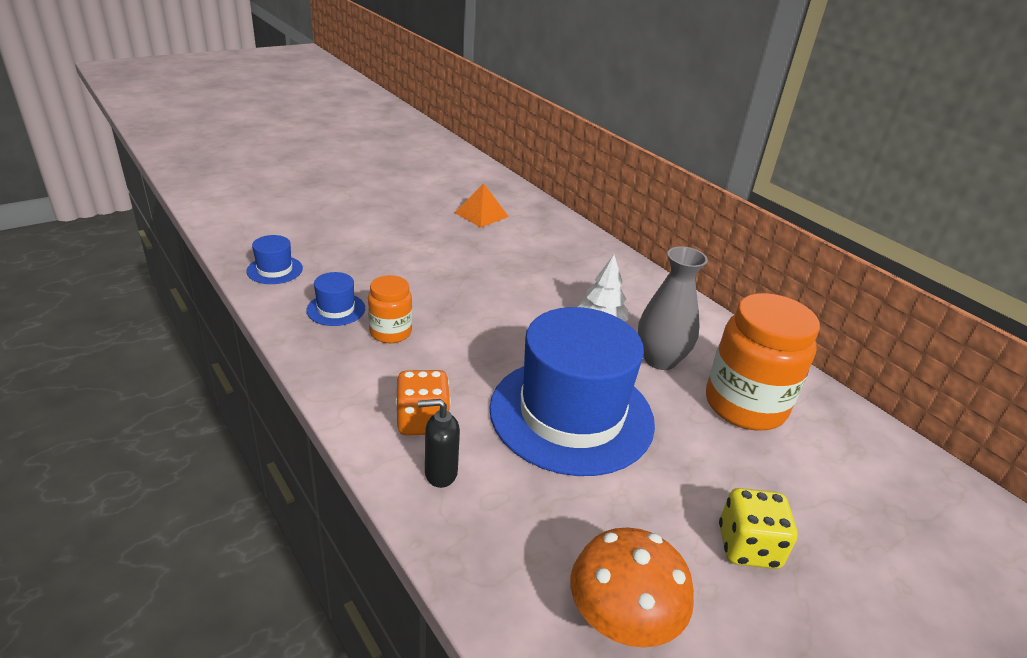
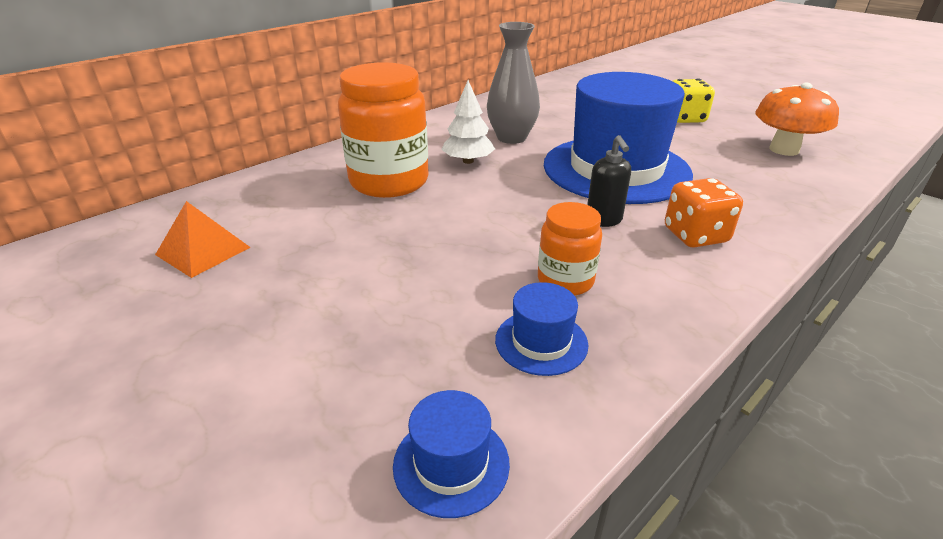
camera: 95 degrees left, 0 degrees up
(440, 473) = (747, 218): black soap dispenser -> black soap dispenser (603, 220)
(745, 405) = (548, 113): orange jar -> orange jar (389, 182)

